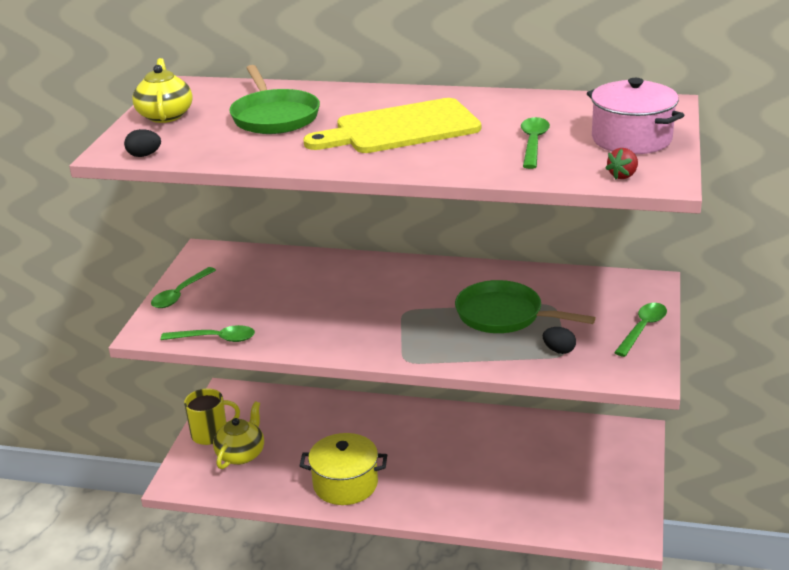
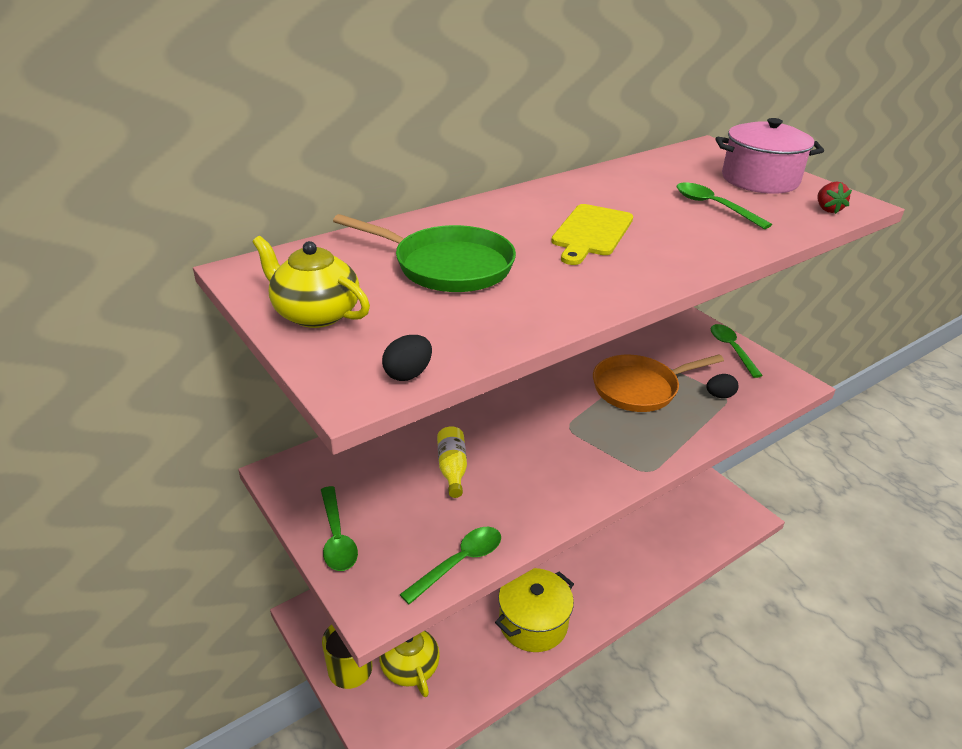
camera: 50 degrees left, 5 degrees up
(292, 295) = (452, 468): none -> yellow bottle
(401, 128) = (591, 232): yellow cutting board -> yellow cutting board, size x0.64
(504, 315) = (640, 388): green pan -> orange pan

